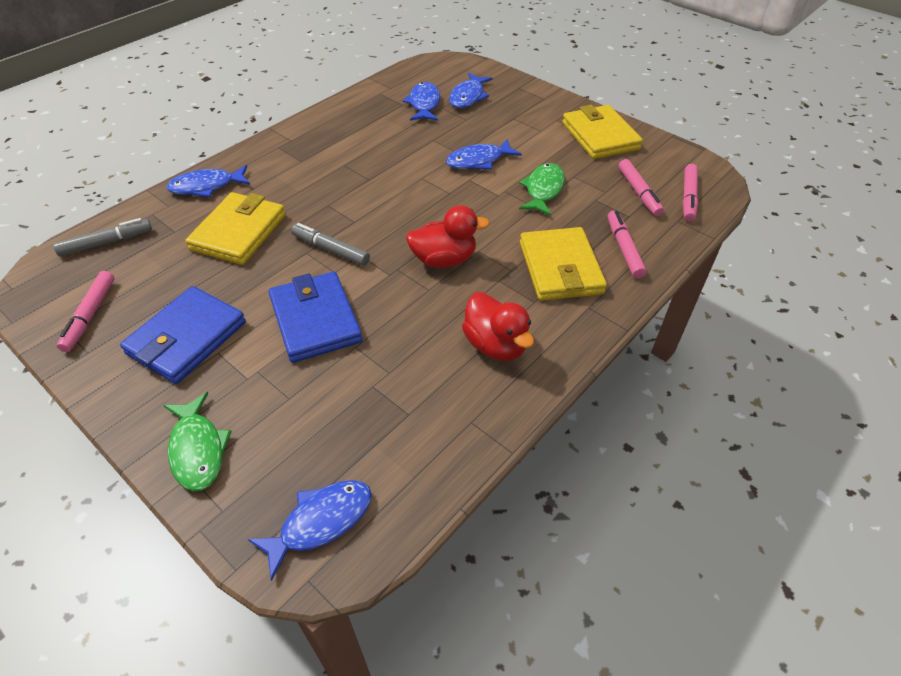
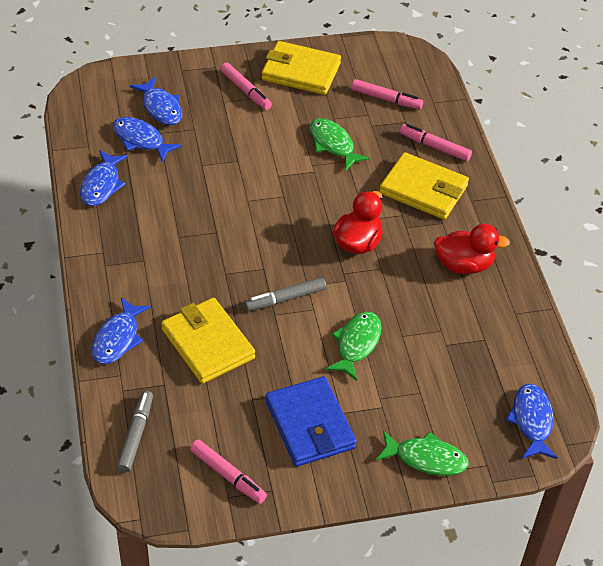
camera: 55 degrees left, 0 degrees up
(315, 320) = (356, 344): blue wallet -> green fish
(478, 161) = (260, 156): blue fish -> blue fish (102, 185)
(688, 197) = (416, 79): pink marker -> pink marker (245, 90)

